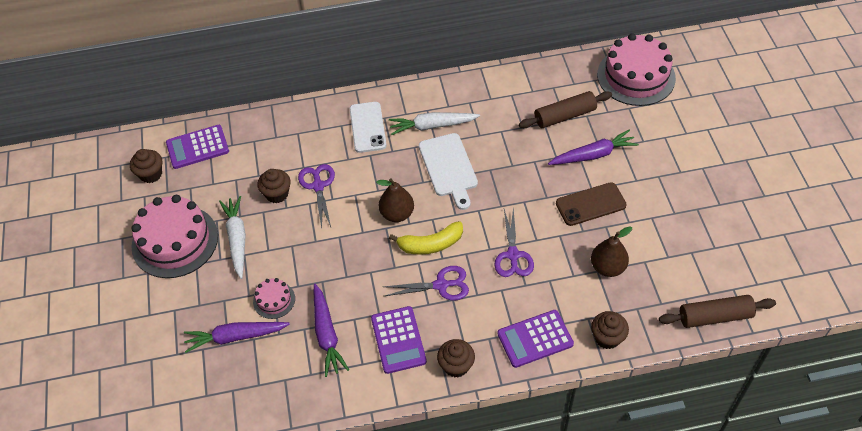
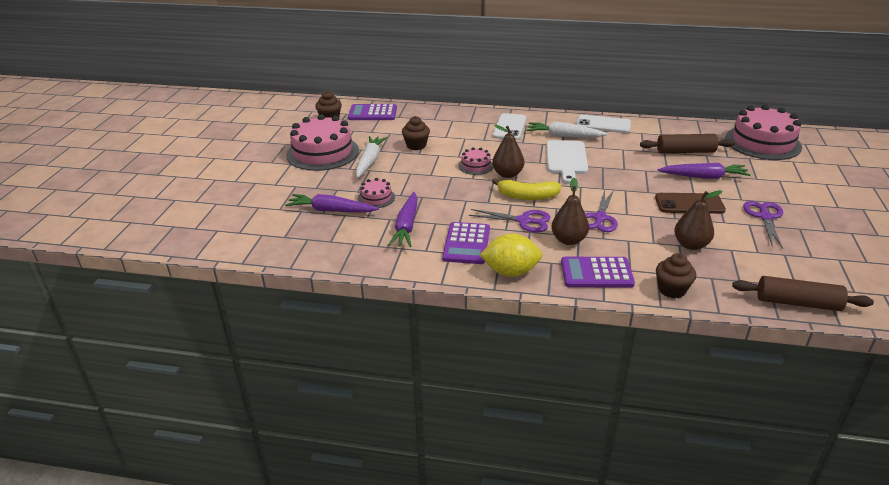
camera: 20 degrees right, 20 degrees down
(318, 186) = (451, 148): purple scissors -> purple scissors (765, 217)
(357, 210) = (476, 166): none -> pink cake
(456, 366) = (510, 272): brown cupcake -> yellow lemon
(467, 91) = (603, 124): none -> white phone
(494, 300) = (568, 240): none -> brown pear

